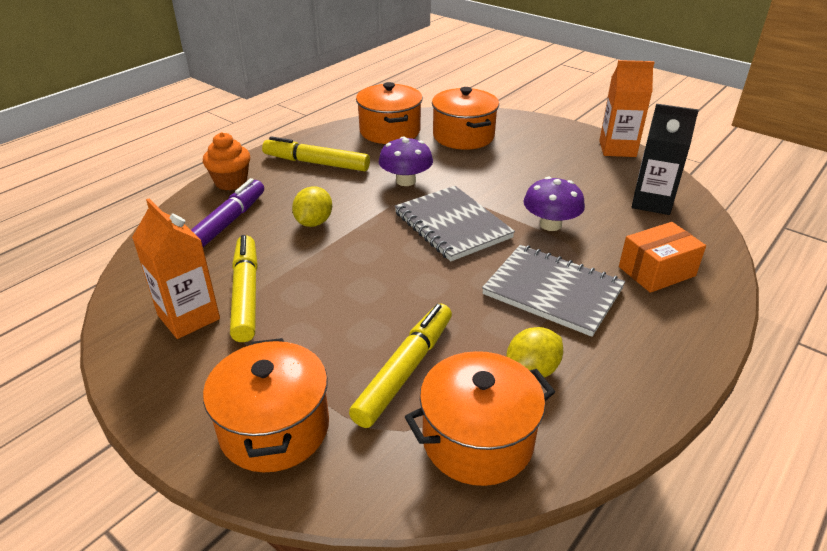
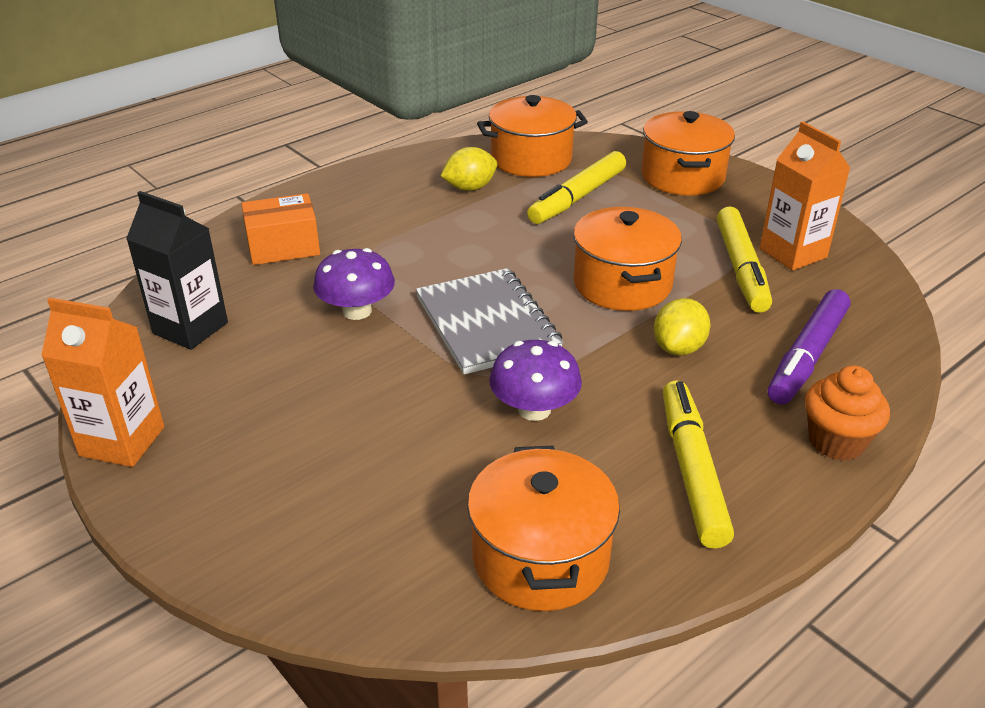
camera: 170 degrees left, 0 degrees up
(317, 163) = (692, 471): yellow marker -> yellow marker turned 120 degrees counterclockwise
(463, 136) = (388, 518): orange pot -> orange pot (622, 284)
(552, 292) = (410, 239): grey notebook -> none

